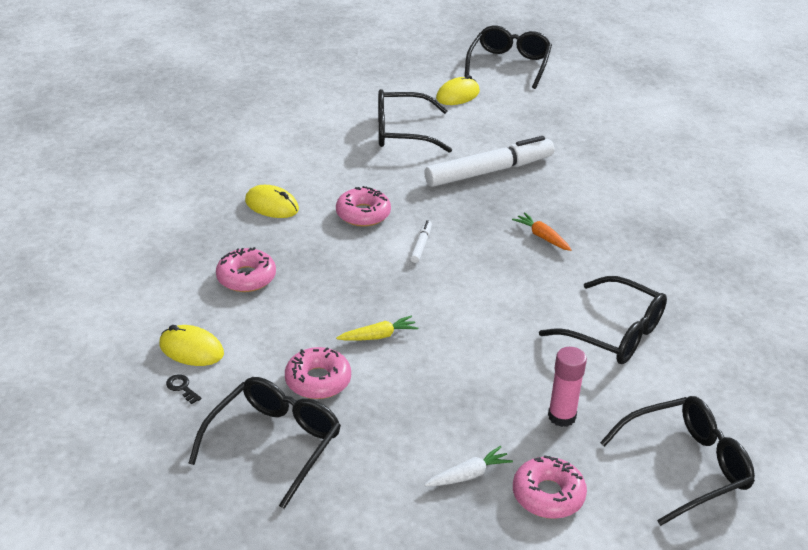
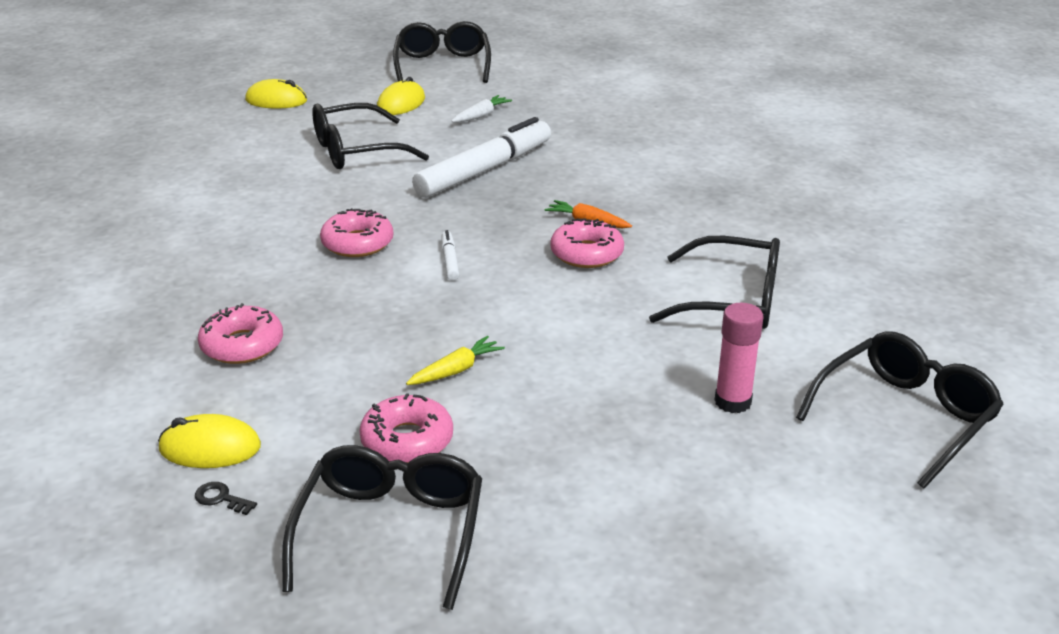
camera: 20 degrees left, 5 degrees down
(272, 205) = (233, 258): yellow mouse -> yellow mouse (276, 100)
(468, 475) = (665, 497): white carrot -> white carrot (481, 115)
(548, 495) = (774, 492): pink donut -> pink donut (586, 253)

